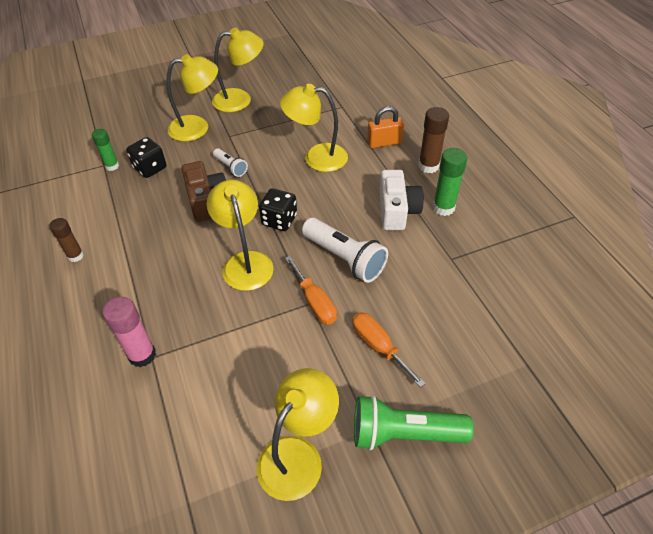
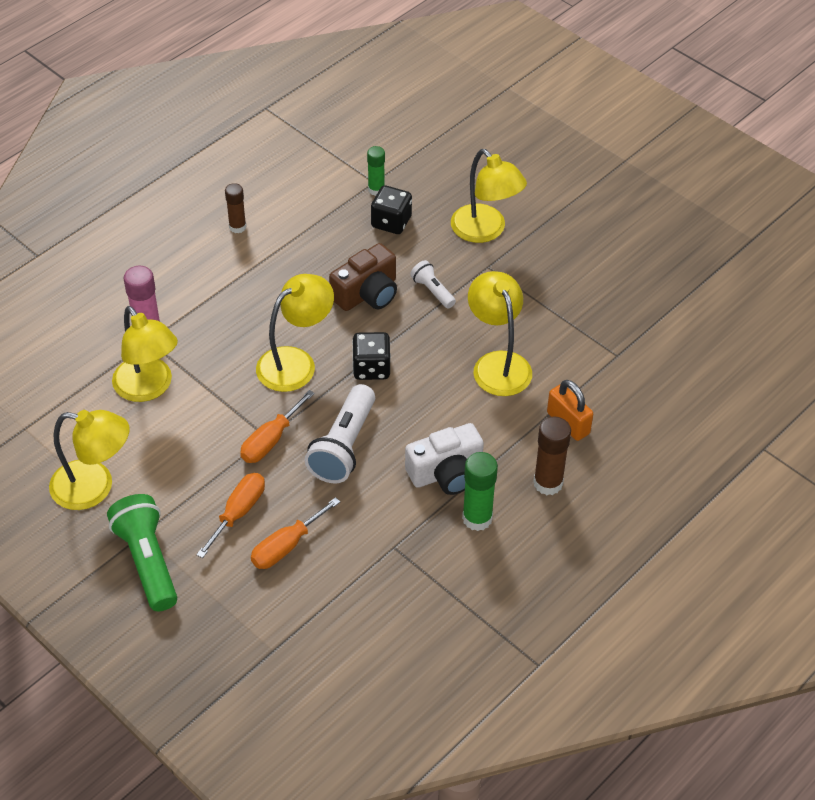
camera: 65 degrees right, 0 degrees up
(230, 167) = (433, 291): white flashlight -> white flashlight turned 120 degrees clockwise
(240, 99) = (564, 248): yellow lamp -> yellow lamp (149, 388)
(426, 324) = (286, 546): none -> orange screwdriver

